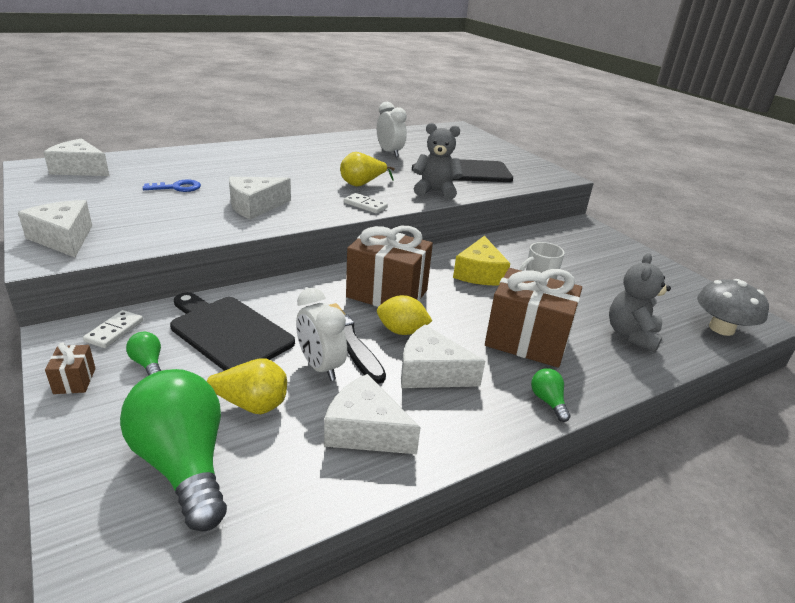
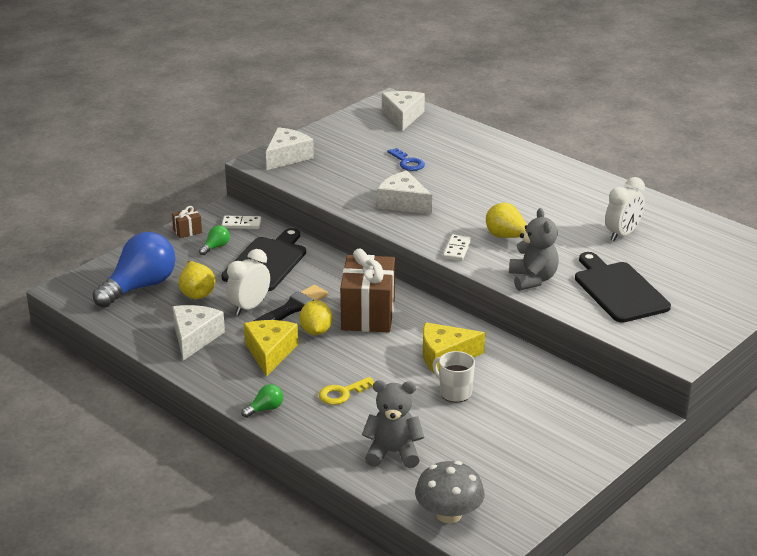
camera: 75 degrees right, 0 degrees up
(184, 464) = (140, 287): green light bulb -> blue light bulb
(431, 372) = (270, 353): white cheese -> yellow cheese
(527, 341) = (342, 393): brown gift -> yellow key

